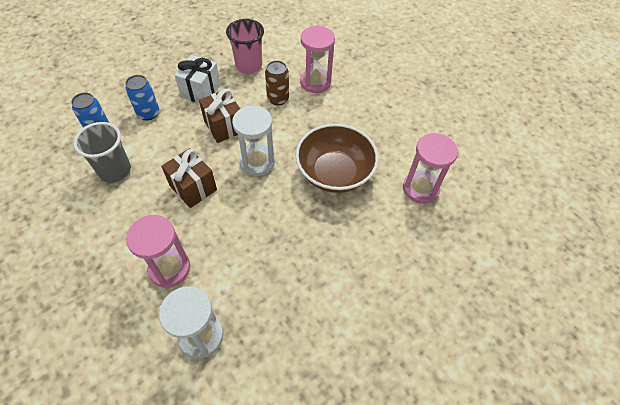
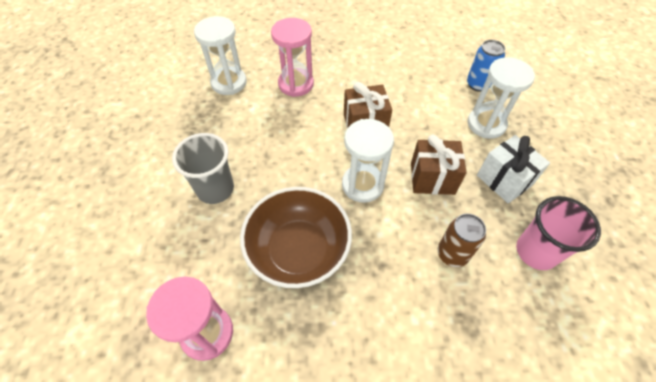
camera: 125 degrees right, 0 degrees up
(115, 170) = (420, 81): grey cup -> grey cup (215, 189)
(148, 113) = (486, 124): blue can -> white hourglass
(315, 82) = (464, 321): pink hourglass -> none

